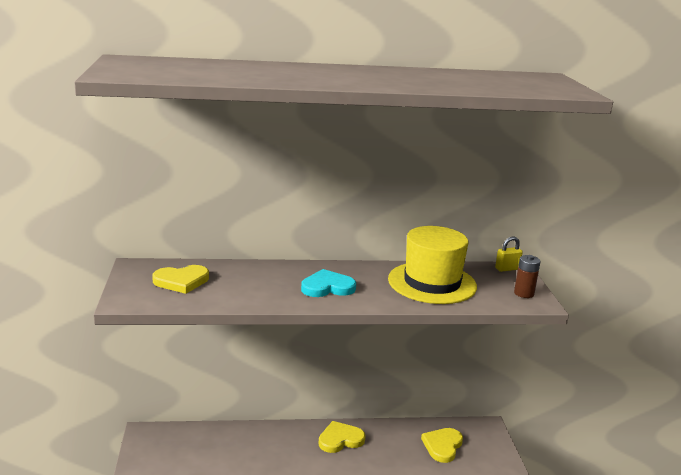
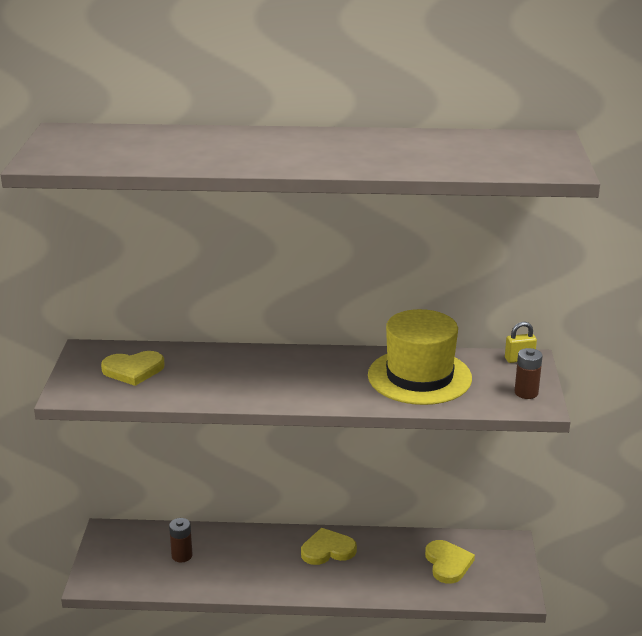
camera: 10 degrees right, 5 degrees up
(215, 450) = (182, 555): none -> brown battery
(327, 287) = (294, 380): turquoise heart -> none
(442, 446) = (448, 563): yellow heart -> yellow heart turned 135 degrees clockwise

